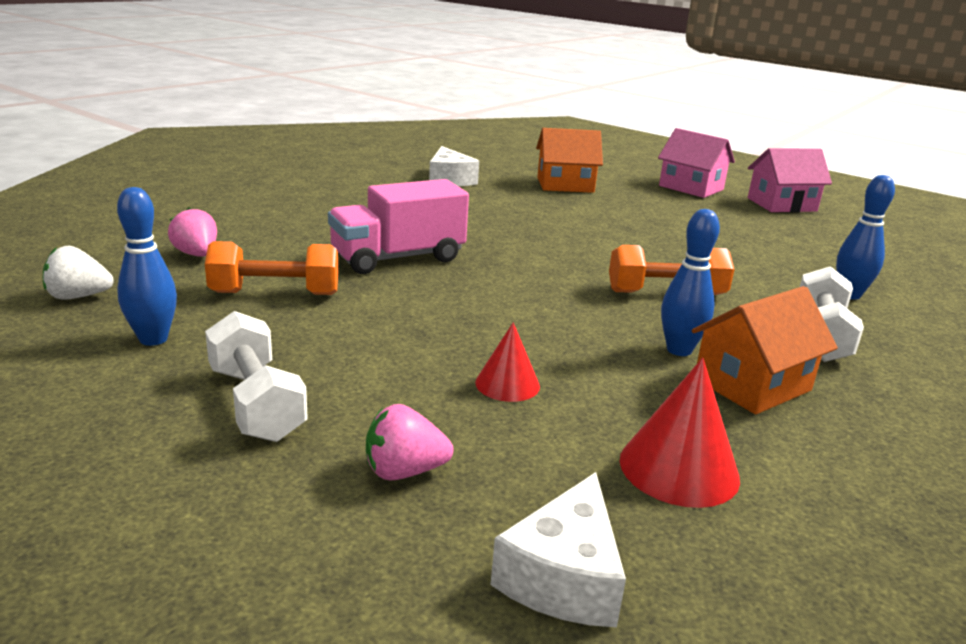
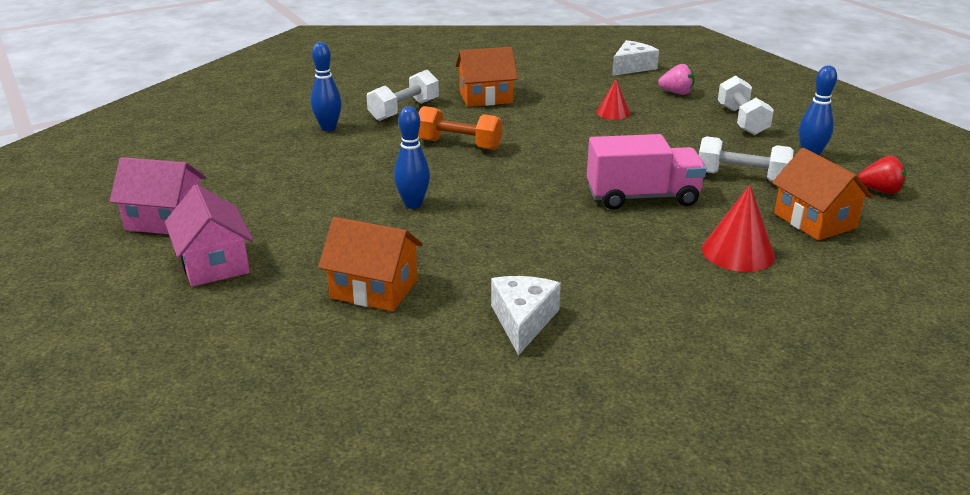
camera: 155 degrees left, 5 degrees up
(78, 297) = (880, 191): white strawberry -> red strawberry
(197, 255) = (814, 221): pink strawberry -> orange house
(275, 293) = (741, 177): orange dumbbell -> white dumbbell
(679, 350) = (501, 114): blue bowling pin -> blue bowling pin (413, 204)
(679, 468) = (563, 80): red cone -> red cone (738, 252)

